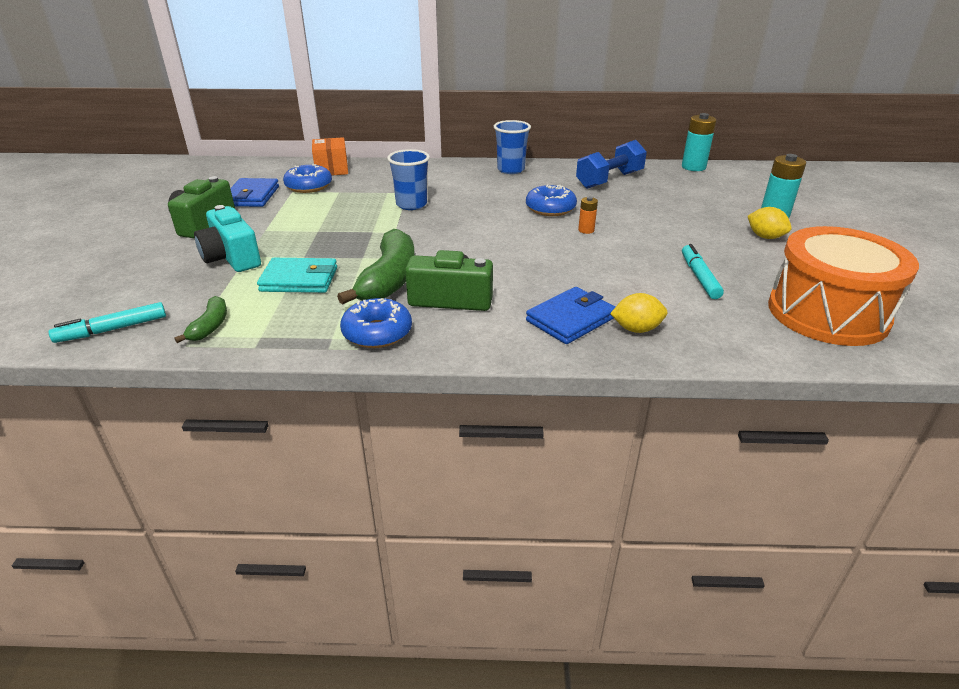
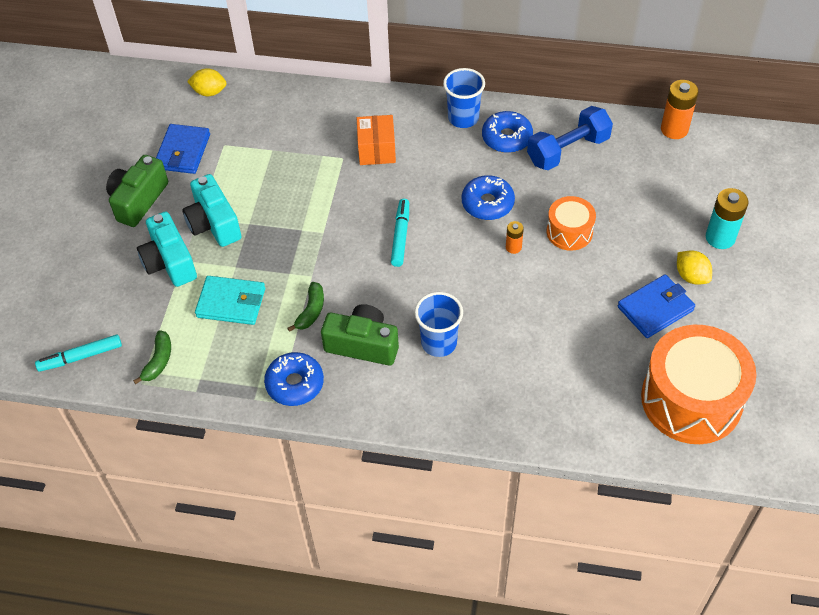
camera: 10 degrees right, 20 degrees up
(281, 232) = (214, 223): none -> turquoise camera
(309, 186) = (241, 136): blue donut -> blue donut (507, 138)
(332, 169) = (266, 101): orange box -> orange box (377, 150)
(389, 280) = (311, 311): green banana -> green banana, size x0.51
(411, 204) = (345, 183): blue cup -> blue cup (439, 343)
(571, 319) = (461, 384): blue wallet -> blue wallet (655, 308)
(634, 219) = (569, 232): none -> orange drum
(636, 329) = (513, 403): yellow lemon -> yellow lemon (209, 92)
(693, 167) = (674, 129): turquoise battery -> orange battery
(699, 277) = (597, 336): turquoise marker -> turquoise marker (400, 236)

